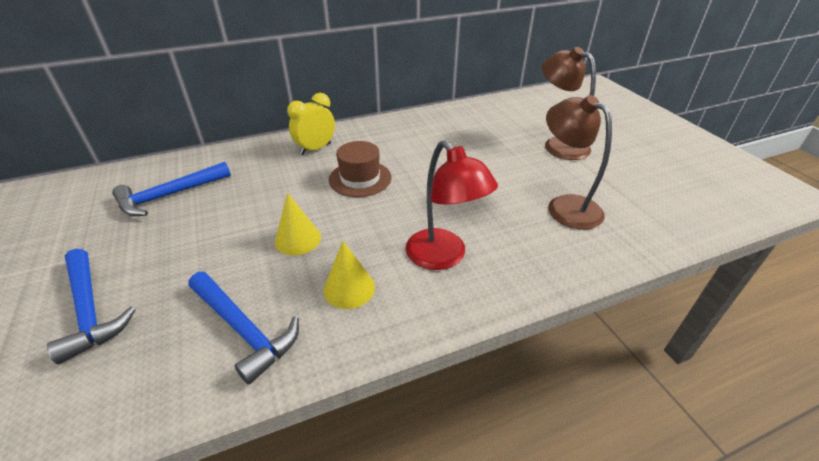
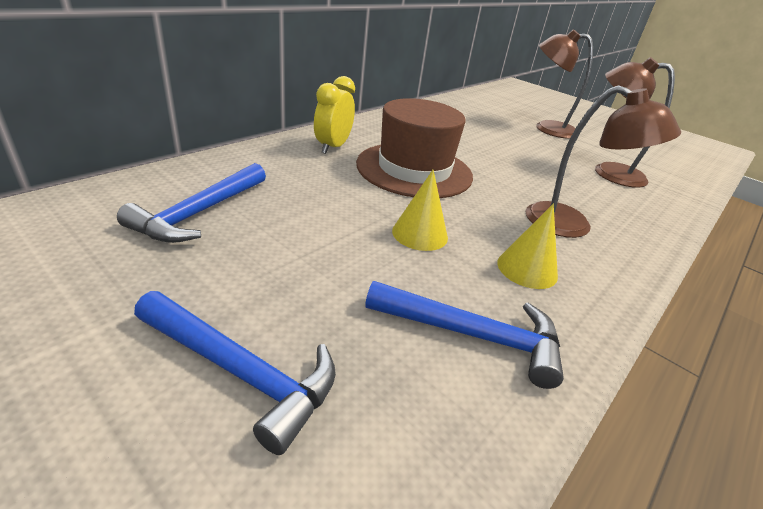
camera: 30 degrees left, 5 degrees down
(360, 178) = (414, 170): brown hat -> brown hat, size x1.63
(443, 257) = (571, 225): red lamp -> brown lamp

